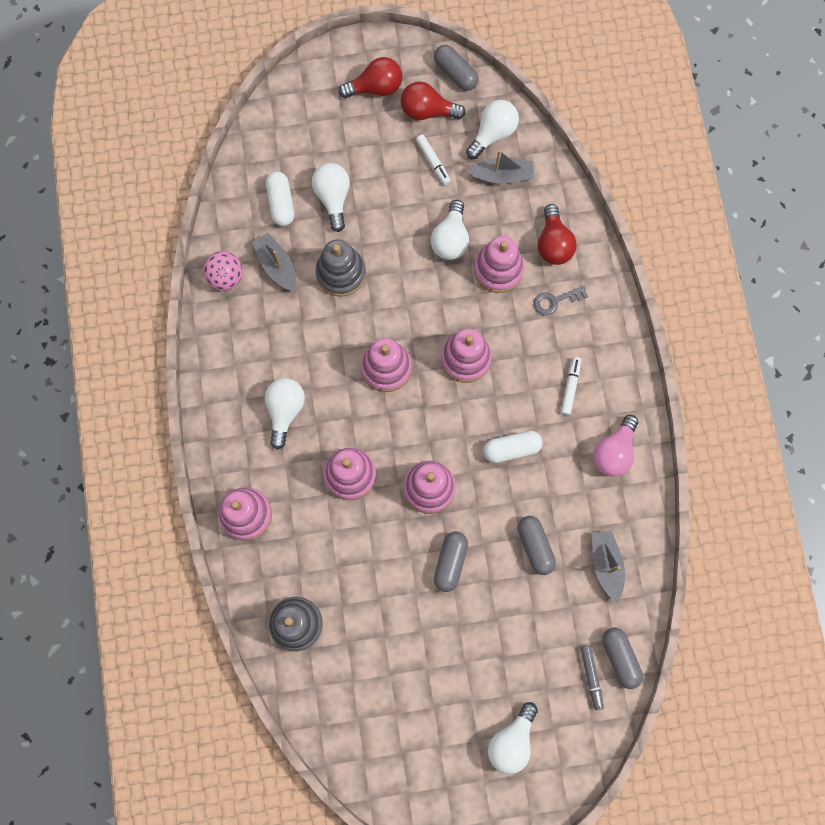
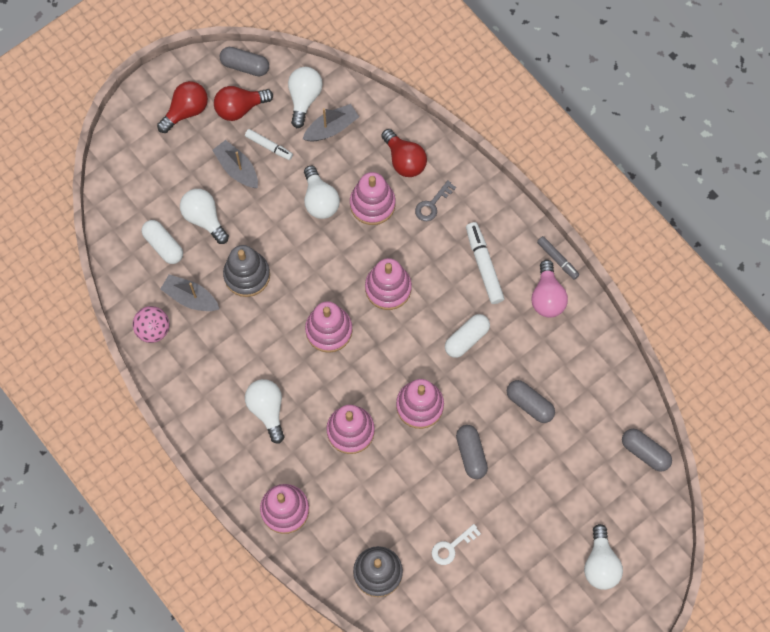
camera: 30 degrees left, 5 degrees down
(379, 640) = (452, 547): none -> white key
(570, 387) = (484, 265): white marker -> white marker, size x1.59
(591, 677) = (631, 479): grey marker -> grey marker (557, 259)
(606, 565) = (592, 387): grey boat -> grey boat (237, 169)

